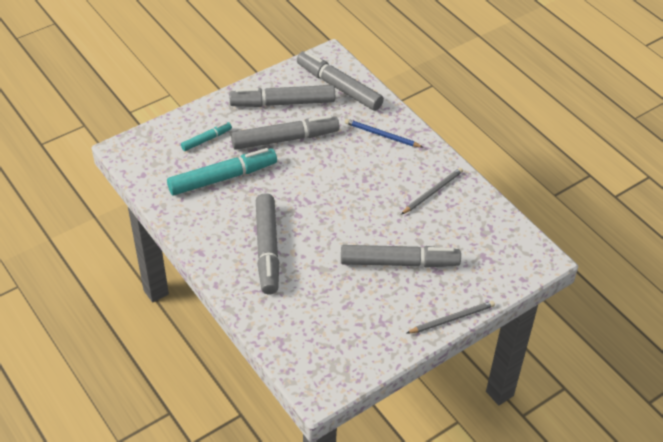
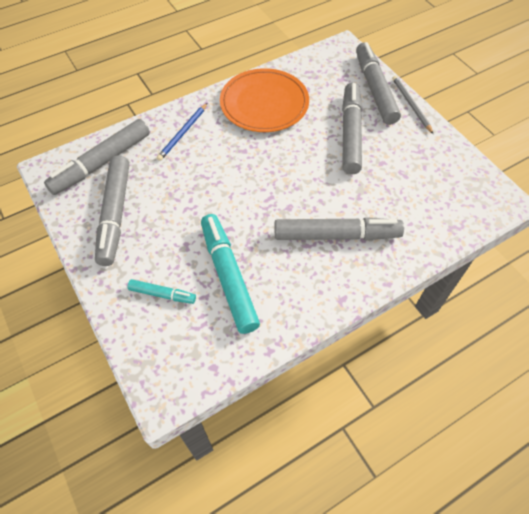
camera: 85 degrees left, 10 degrees up
(206, 140) = (162, 294): turquoise marker -> turquoise marker turned 135 degrees clockwise
(284, 139) = (174, 215): grey marker -> grey marker (375, 89)
(433, 192) = (264, 103): grey pencil -> orange plate

